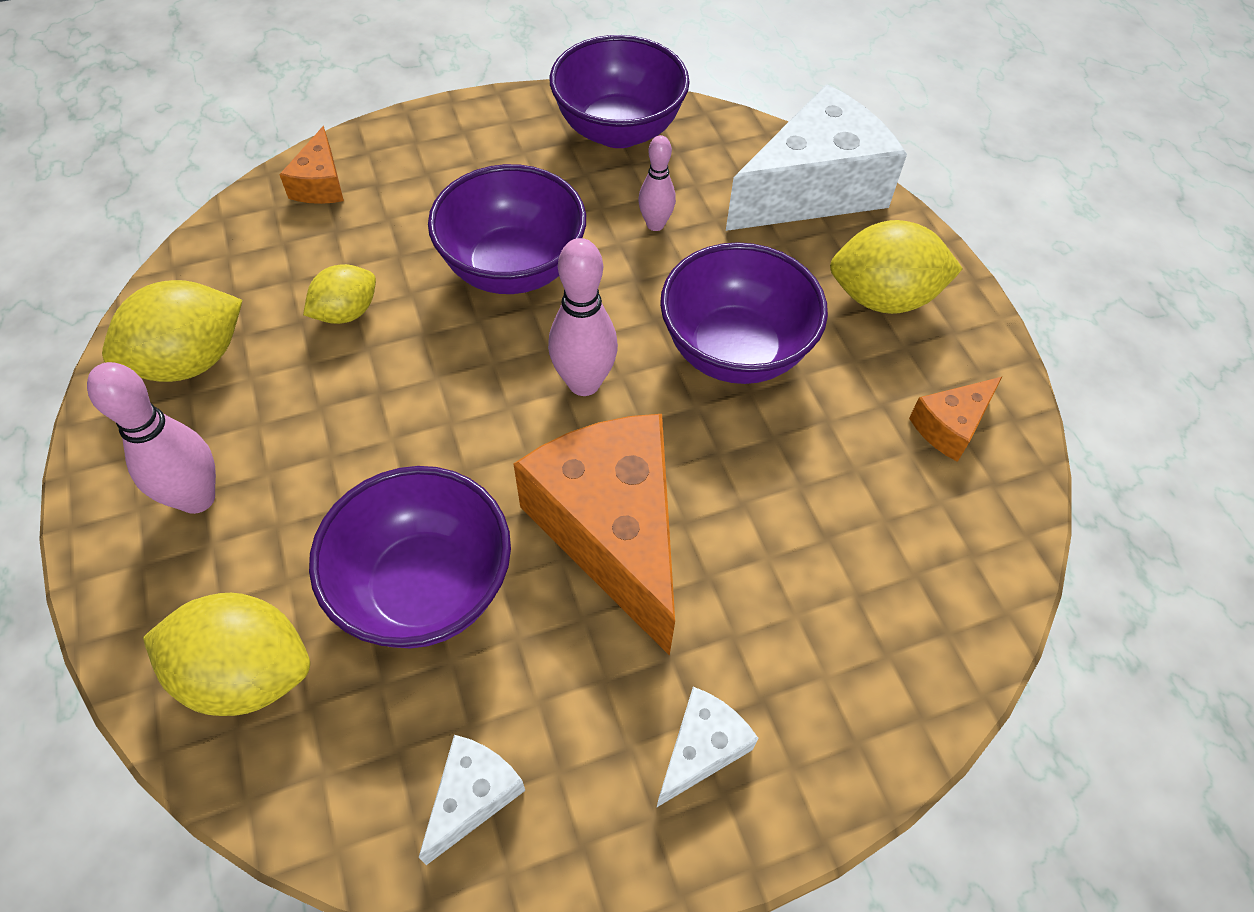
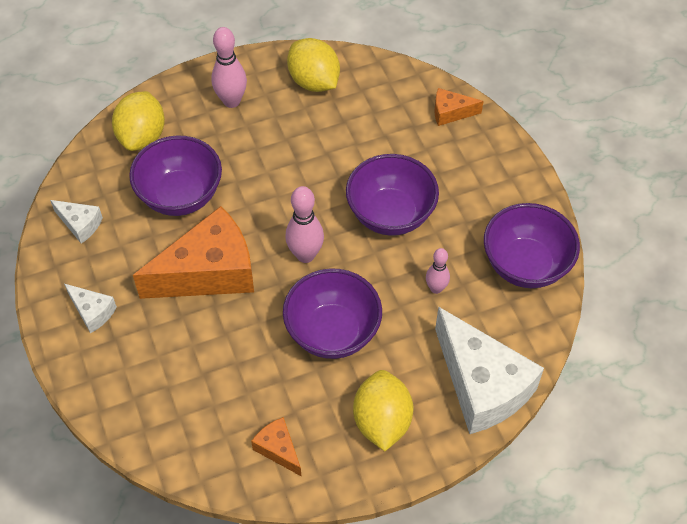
camera: 90 degrees right, 0 degrees up
(346, 312) = (350, 140): yellow lemon -> none

